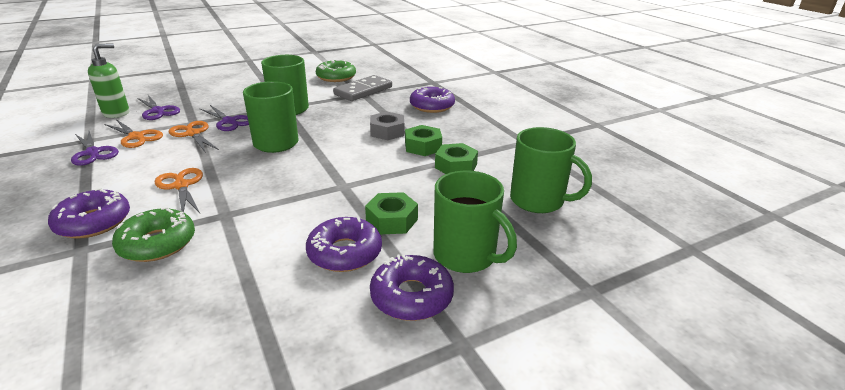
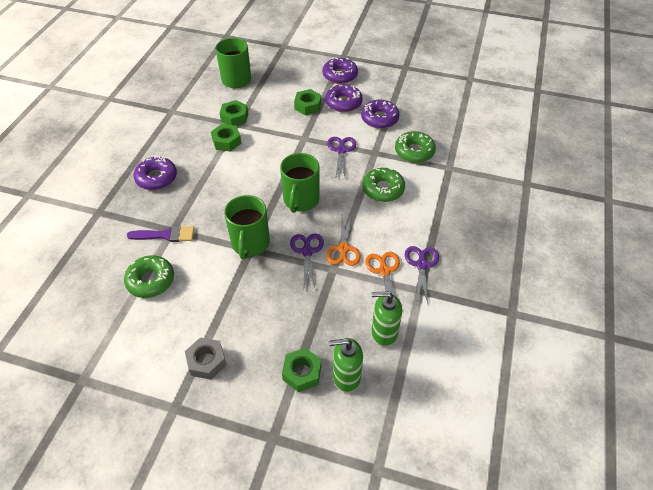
camera: 135 degrees left, 20 degrees up
(93, 222) = (438, 184): purple donut -> purple donut (379, 118)
(138, 93) = (346, 377): none -> green soap dispenser
(158, 111) = (348, 312): purple scissors -> purple scissors (341, 150)
(175, 85) = (302, 373): none -> green nut
(181, 185) = (383, 189): orange scissors -> green donut
(363, 91) = (166, 235): grey domino -> purple brush
(387, 132) = (225, 168): grey nut -> grey nut (207, 361)
(466, 256) = (302, 76): green mug -> none

